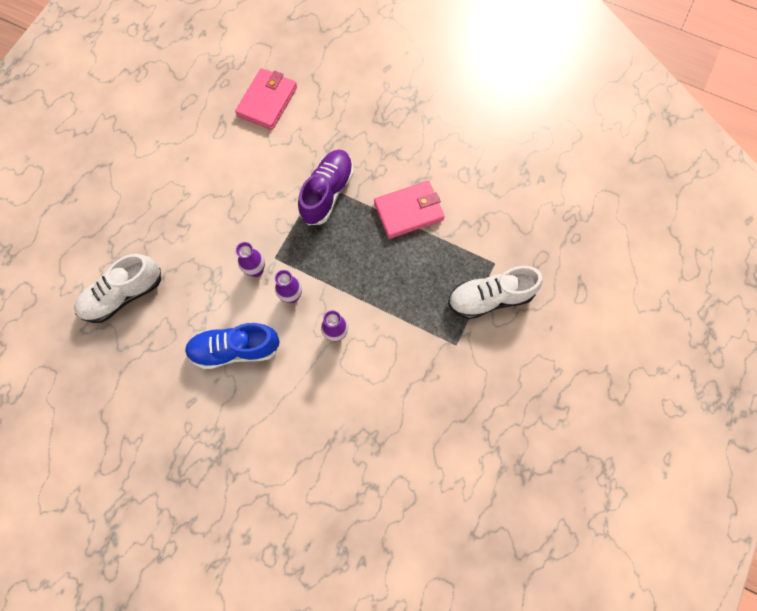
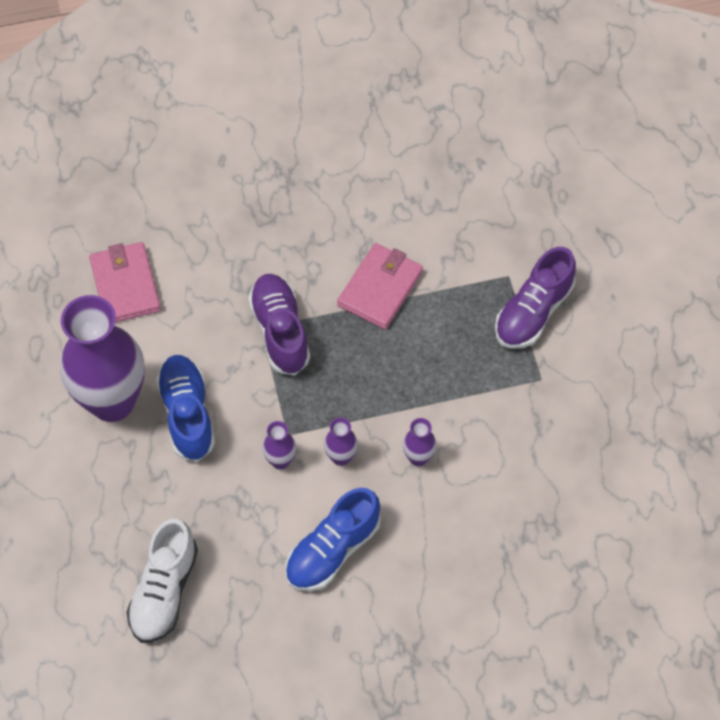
camera: 40 degrees left, 10 degrees down
(199, 162) = (112, 401): none -> purple vase
(231, 201) = (187, 414): none -> blue shoe
(490, 298) = (533, 311): white shoe -> purple shoe

